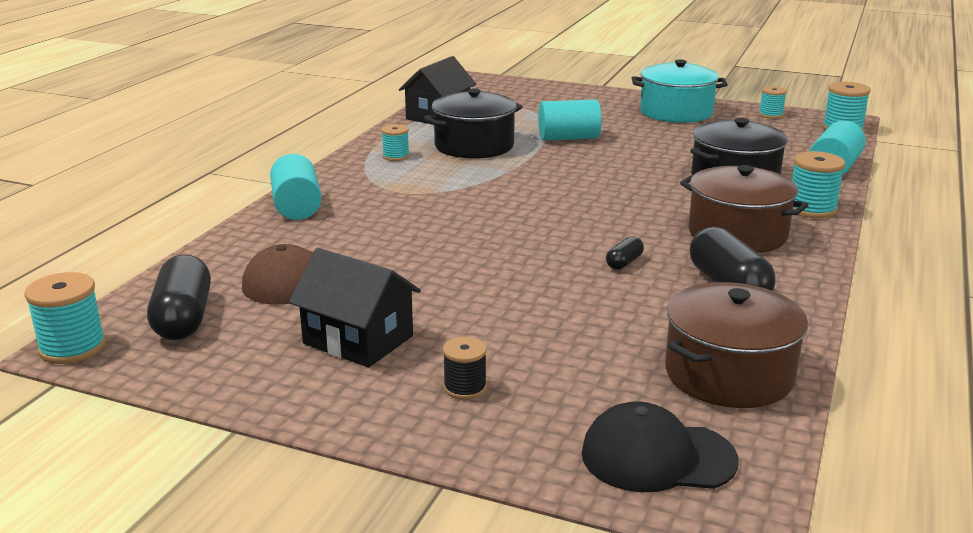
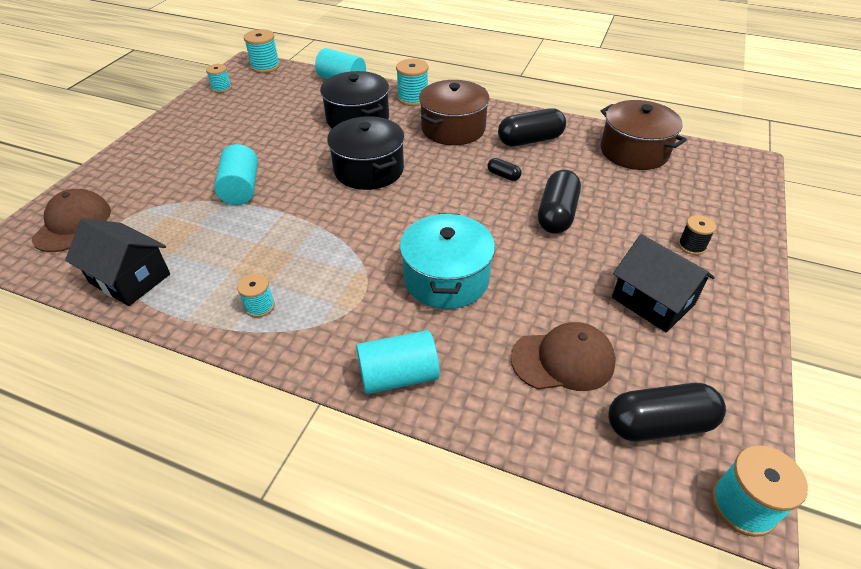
camera: 90 degrees left, 20 degrees up
(358, 340) = (653, 301): black house -> black house turned 75 degrees counterclockwise
(474, 146) = (243, 248): black pot -> black pot (369, 169)
(509, 93) = (73, 224): none -> brown cap
(538, 293) = (557, 214): none -> black capsule
(657, 457) = (723, 180): black cap -> none
(676, 112) = (194, 128): turquoise pot -> turquoise pot (446, 278)

